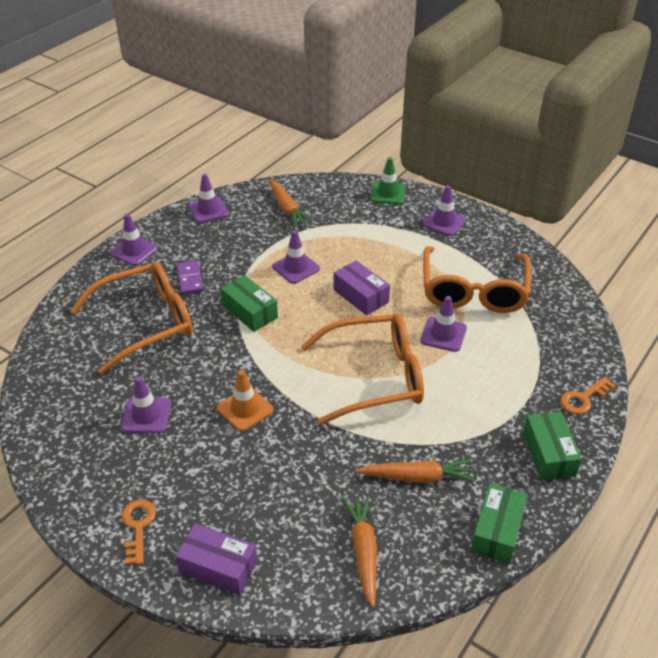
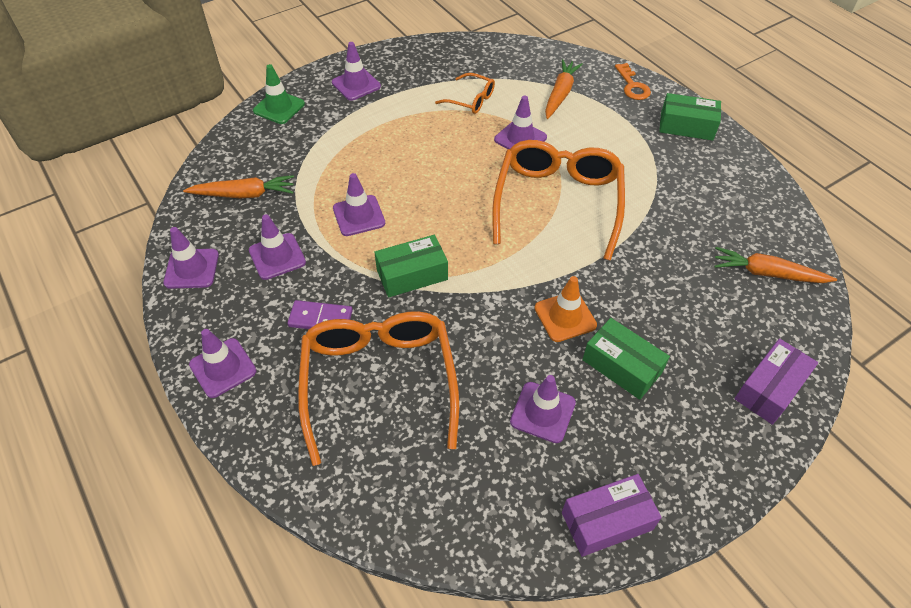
camera: 70 degrees left, 10 degrees up
(138, 527) = (706, 452): orange key -> none
(236, 242) = (277, 256): none -> purple traffic cone
(361, 296) = (435, 178): purple box -> purple box (606, 521)
(417, 477) = (691, 212): orange carrot -> orange carrot (560, 94)
(473, 291) = (471, 100): orange glasses -> orange glasses, size x0.47
(497, 531) = (759, 183): green box -> green box (621, 366)

